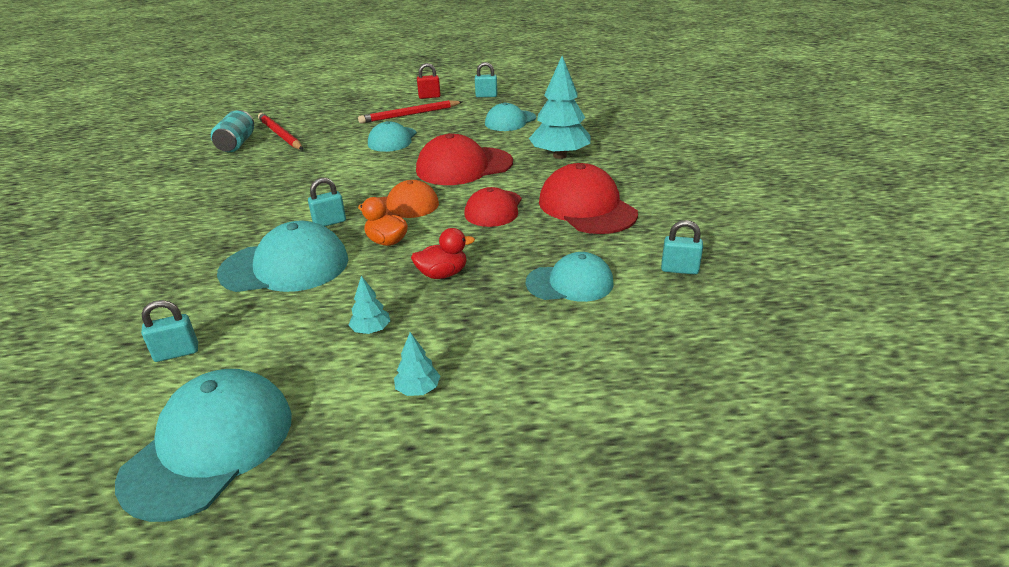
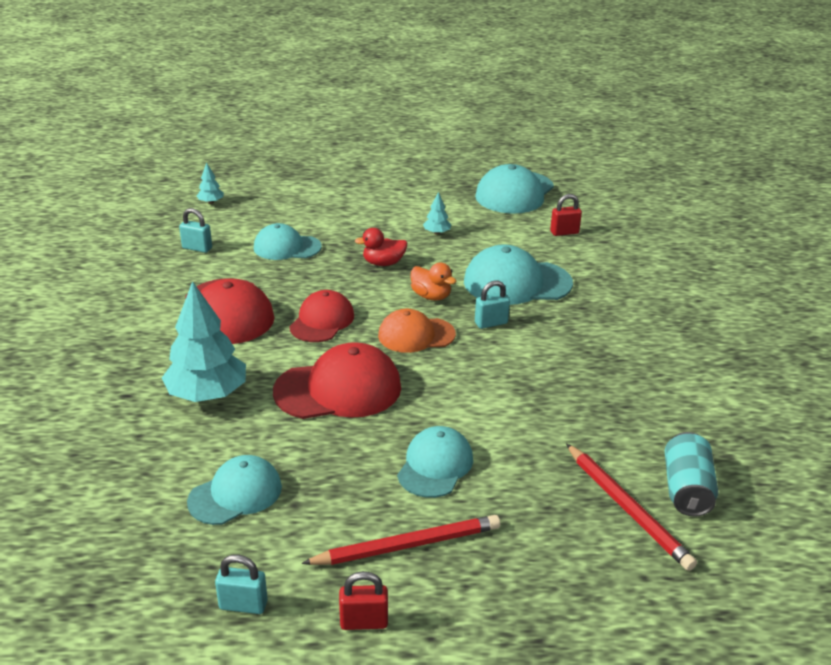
camera: 175 degrees left, 0 degrees up
(177, 353) = (564, 232): turquoise padlock -> red padlock
(418, 389) = (406, 203): turquoise tree -> turquoise tree (211, 202)

